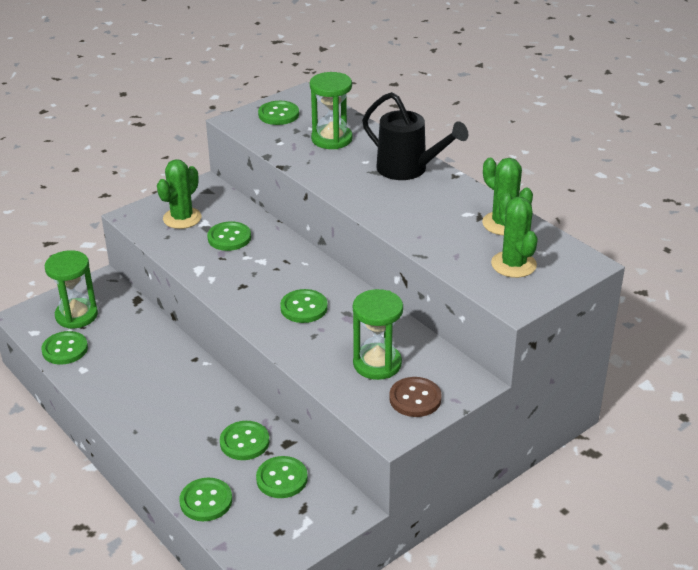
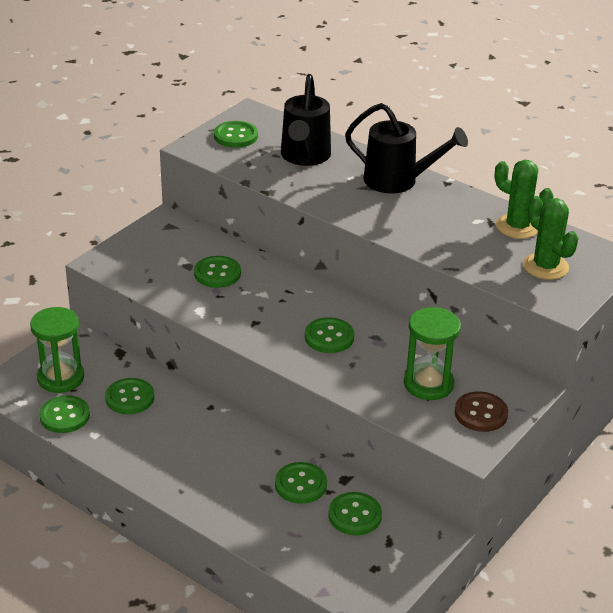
camera: 15 degrees left, 0 degrees up
(182, 218) = (157, 258): green cactus -> none
(206, 501) = (287, 550): green button -> green button (130, 398)
(331, 139) = (304, 157): green hourglass -> black watering can

